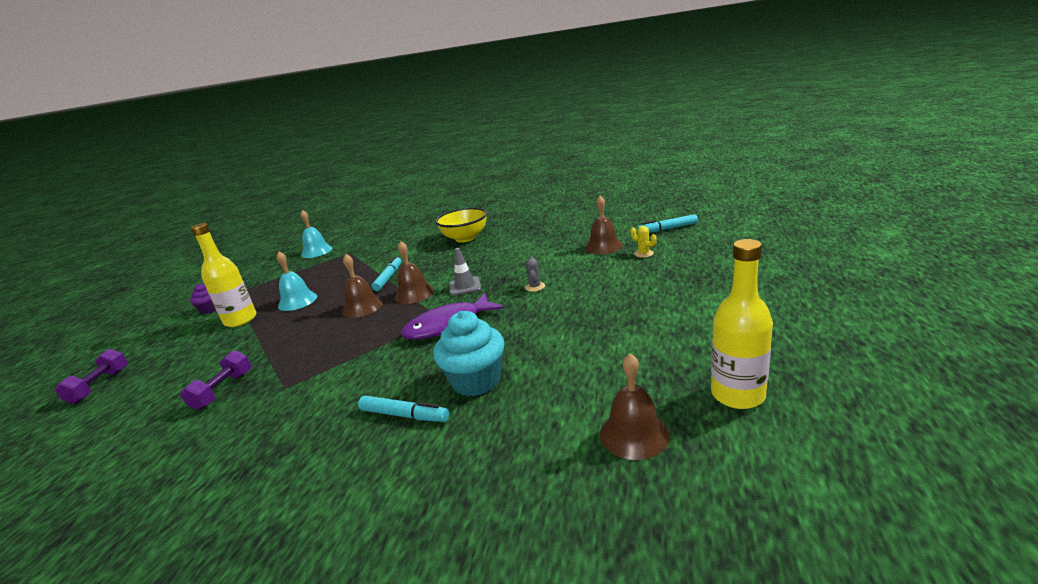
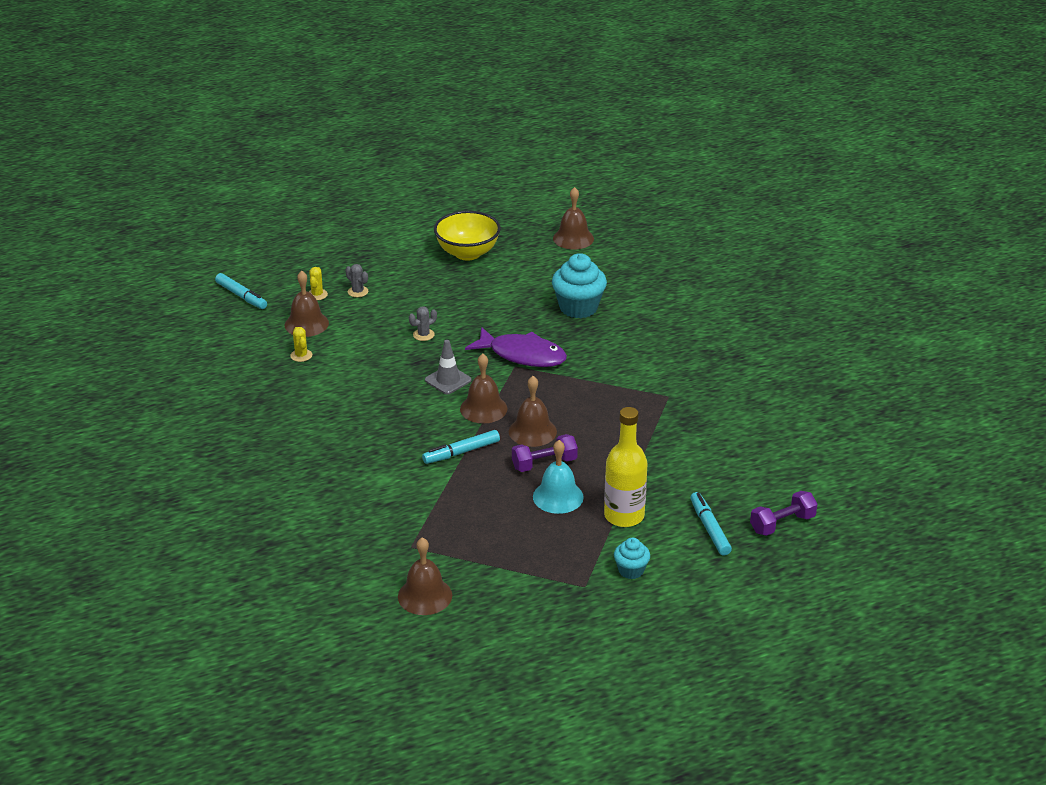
camera: 130 degrees left, 10 degrees up
(210, 309) = (631, 570): purple cupcake -> turquoise cupcake
(223, 390) = (703, 429): purple dumbbell -> purple dumbbell (544, 463)
(316, 251) = (425, 596): turquoise bell -> brown bell
(404, 415) = (635, 321): turquoise marker -> turquoise marker (709, 529)
(465, 238) = (316, 446): yellow bowl -> yellow bowl (467, 253)
(564, 241) = (301, 355): none -> yellow cactus
(632, 269) = (358, 292): none -> grey cactus
(737, 395) = (512, 216): yellow bottle -> none

